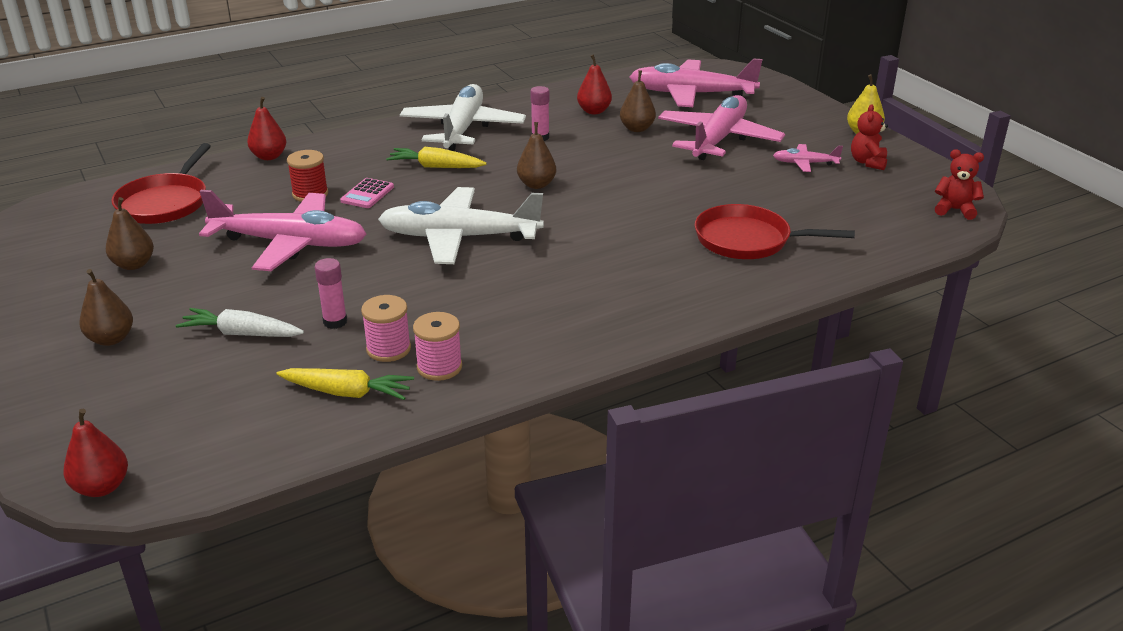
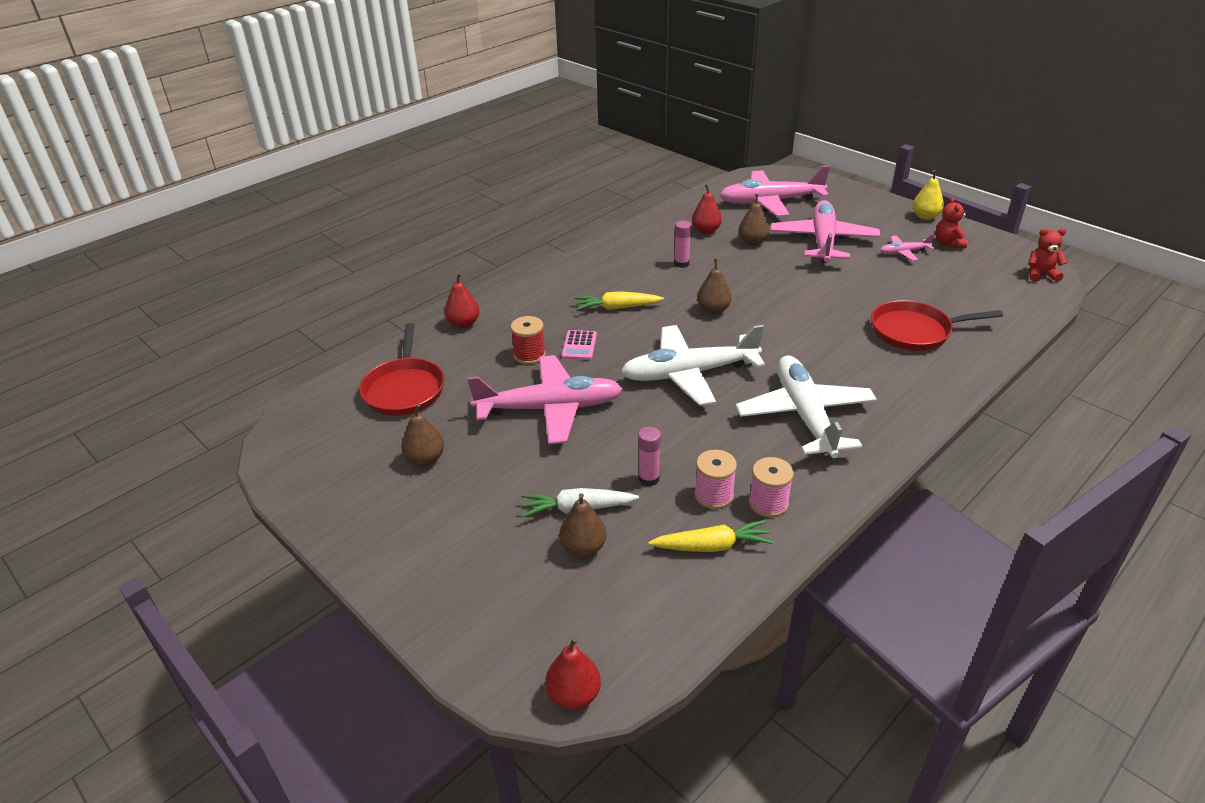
camera: 15 degrees left, 5 degrees up
(111, 339) = (464, 541): brown pear -> brown pear (583, 548)
(462, 129) = (611, 266): white plane -> white plane (805, 415)

